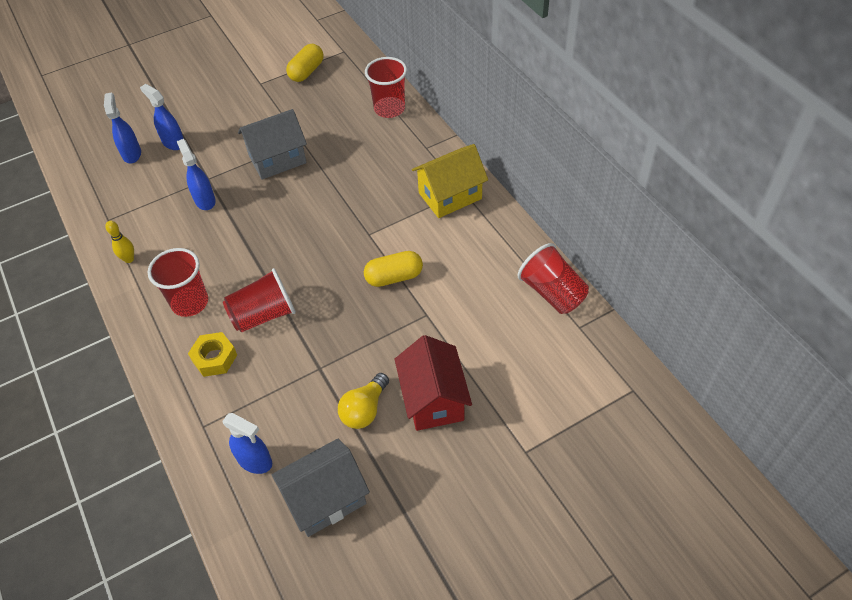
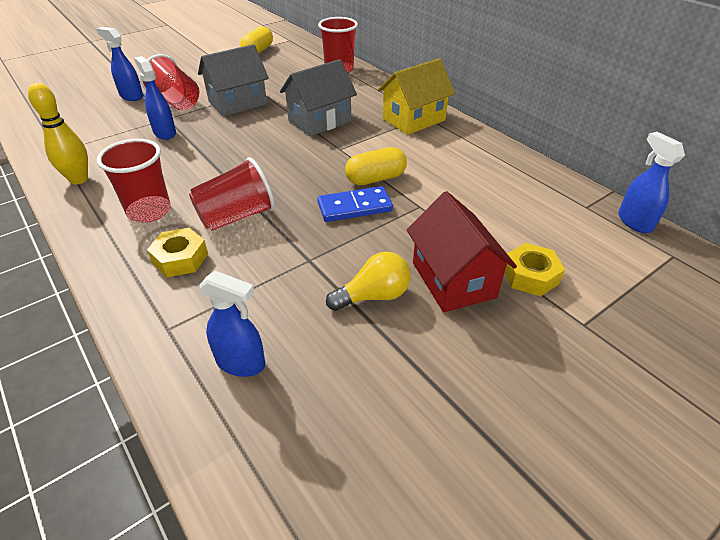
camera: 10 degrees left, 10 degrees down
(129, 259) = (79, 179): yellow bowling pin -> yellow bowling pin, size x1.60
(132, 154) = (88, 105): blue spray bottle -> blue spray bottle (634, 222)
(325, 498) = (345, 399): grey house -> grey house (319, 121)
(364, 409) = (373, 296): yellow light bulb -> yellow light bulb turned 135 degrees counterclockwise
(368, 311) = (354, 207): none -> blue domino
(499, 400) = (530, 276): none -> yellow nut
(552, 293) = (545, 182): red cup -> red cup (176, 102)

